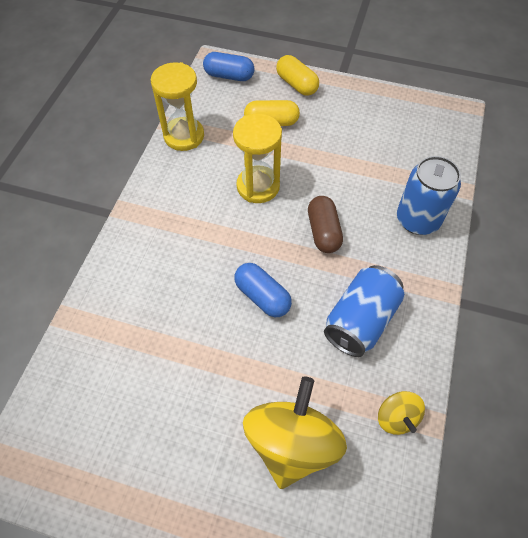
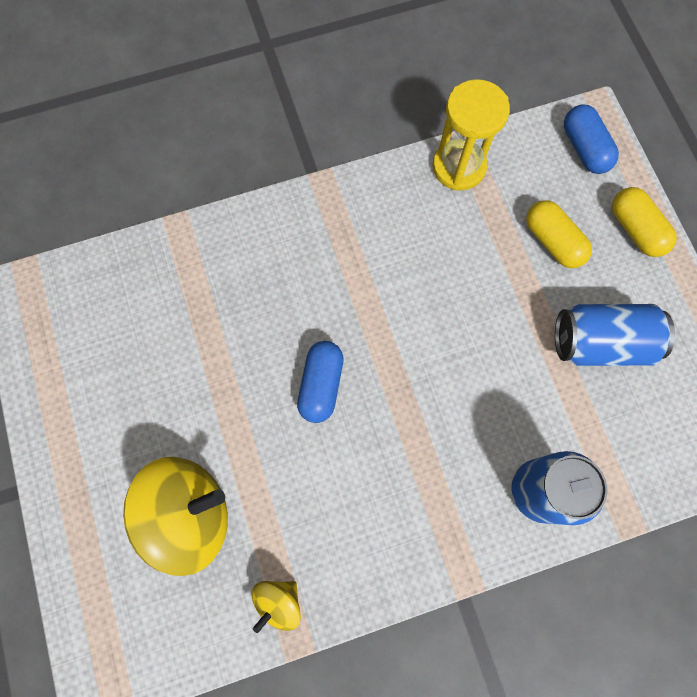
camera: 55 degrees right, 15 degrees up
(258, 186) = (451, 289): yellow hourglass -> none
(296, 84) = (635, 229): yellow capsule -> yellow capsule turned 45 degrees counterclockwise
(323, 232) = (444, 395): brown capsule -> none
(360, 320) = (362, 502): blue can -> blue can (600, 343)

